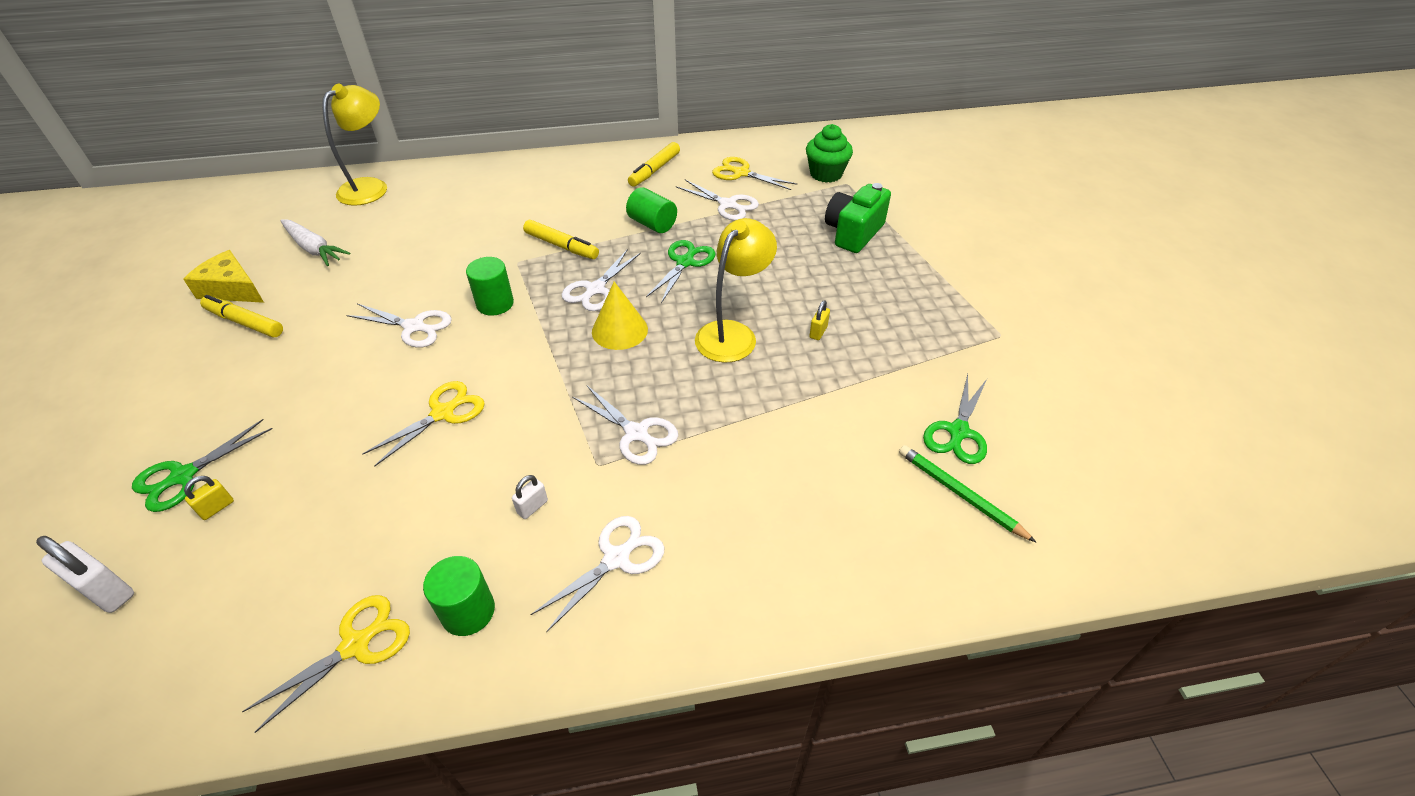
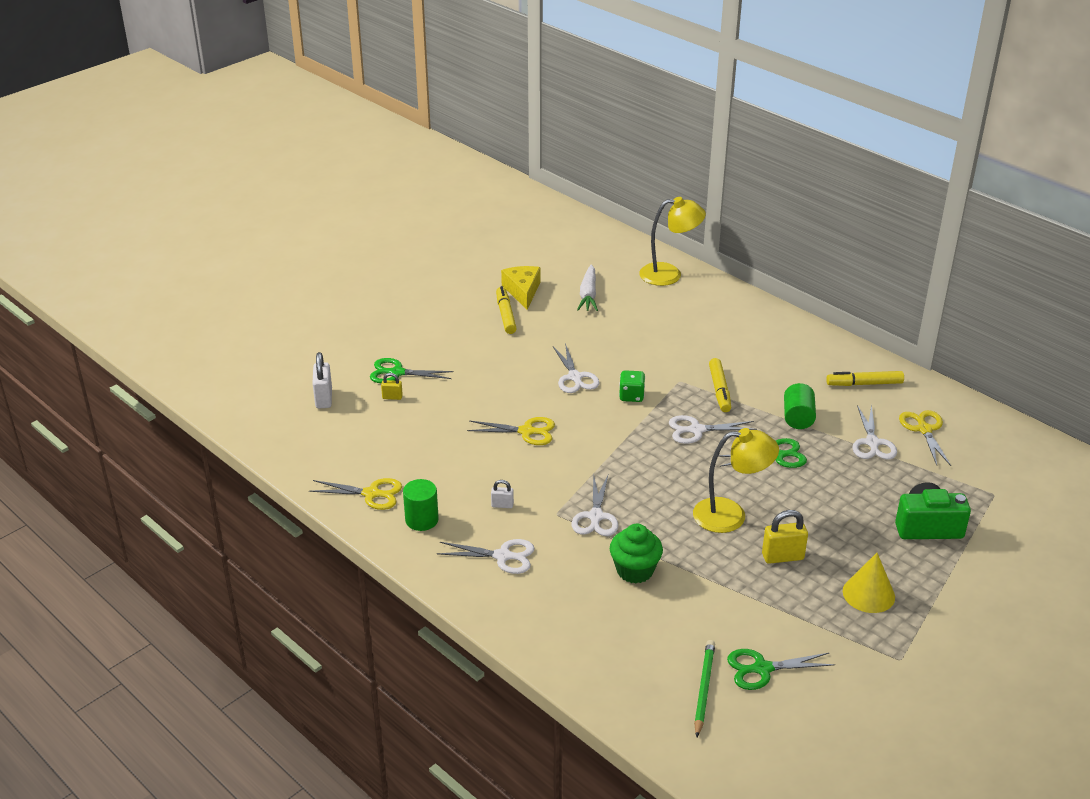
camera: 55 degrees right, 10 degrees down
(495, 304) = (631, 396): green cylinder -> green dice
(619, 330) = (672, 462): yellow cone -> yellow cone (868, 594)
(818, 332) = (782, 557): yellow padlock -> yellow padlock, size x1.79
(826, 174) = (991, 476): green cupcake -> green cupcake (635, 570)

